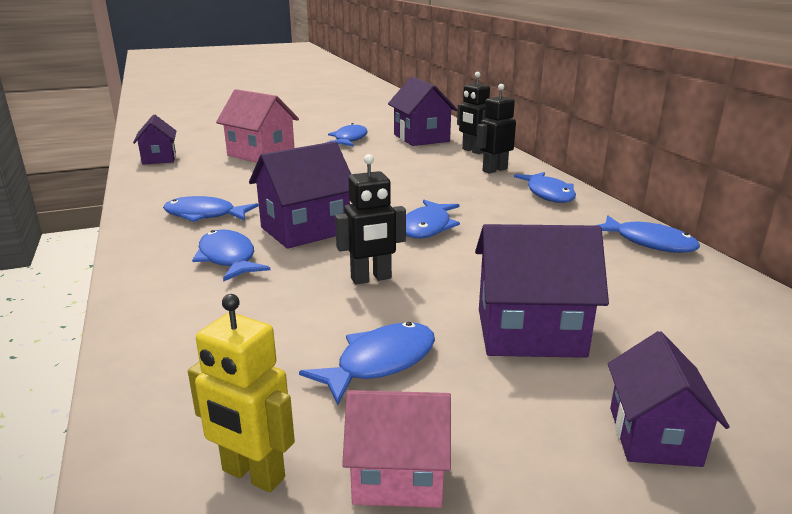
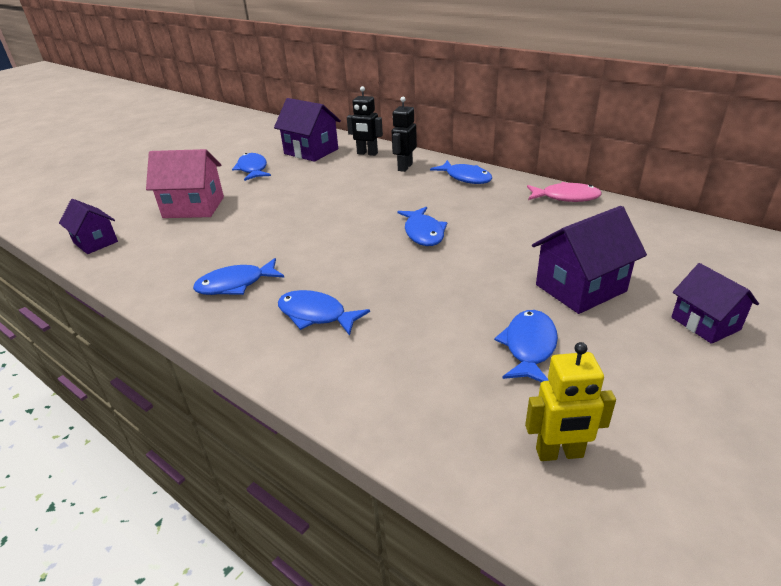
camera: 30 degrees left, 10 degrees up
(305, 230) = (340, 267): purple house -> none
(371, 279) = (442, 289): black robot -> none
(398, 476) = (629, 410): pink house -> none
(649, 242) = (566, 197): blue fish -> pink fish

